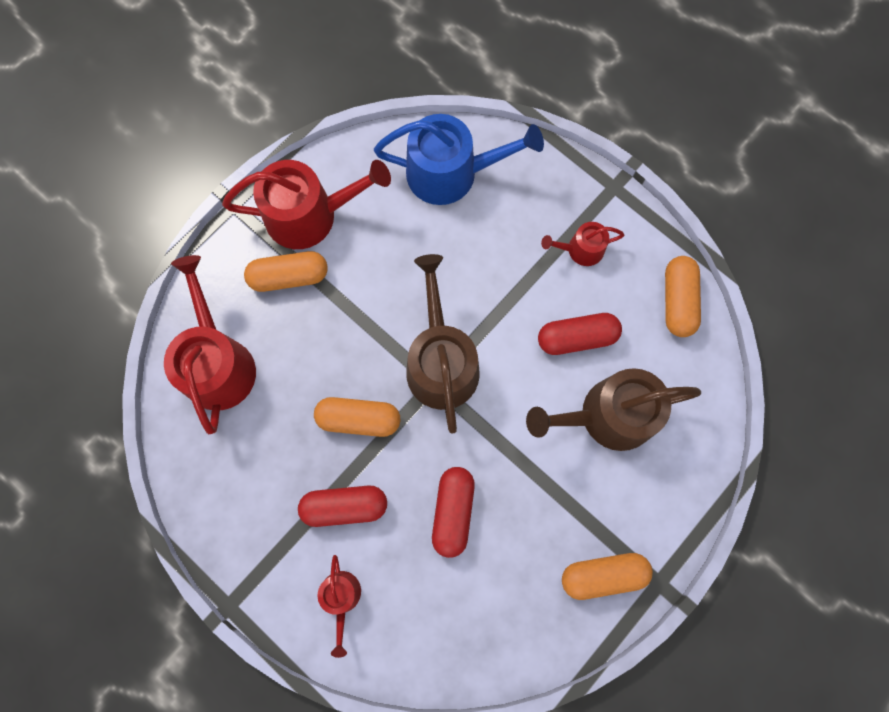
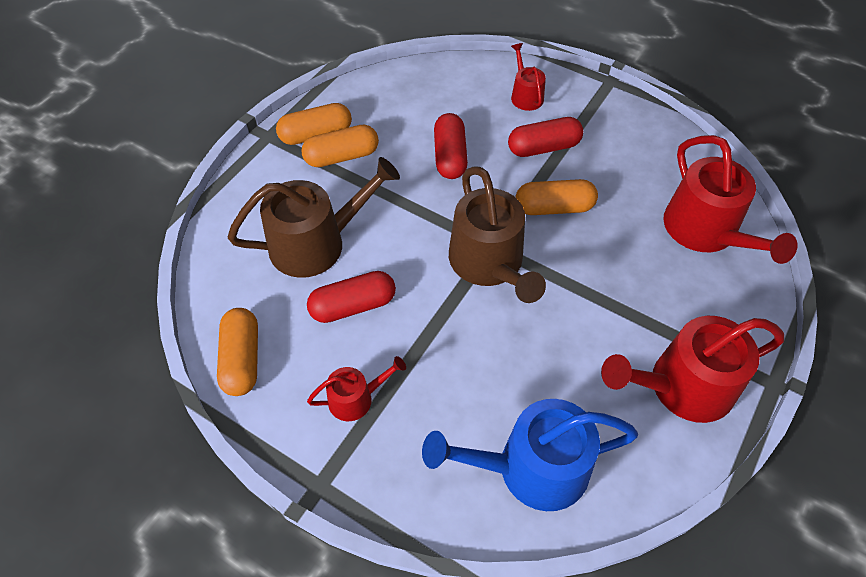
camera: 170 degrees right, 20 degrees down
(289, 277) = (674, 318): orange capsule -> orange capsule (342, 156)

